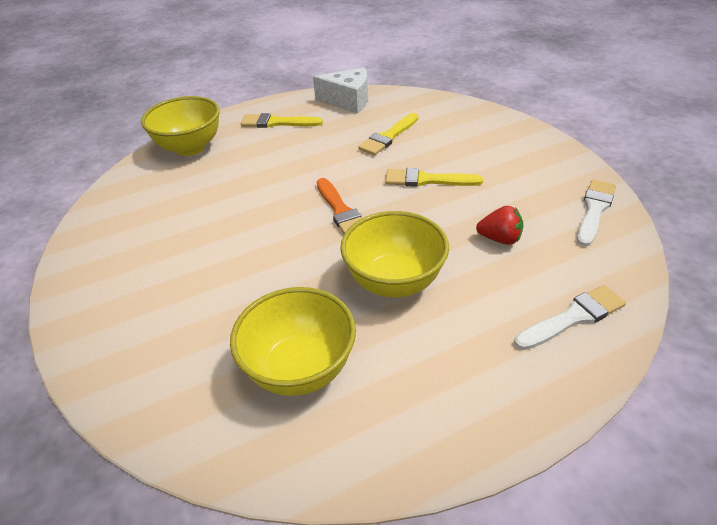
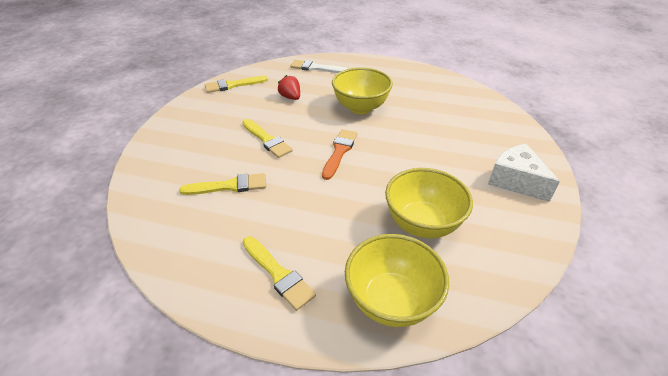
camera: 140 degrees left, 0 degrees up
(300, 369) = (434, 102): yellow bowl -> yellow bowl (422, 224)
(348, 101) = (183, 255): white cheese -> white cheese (515, 181)
(594, 210) = (233, 85): white brush -> yellow brush

